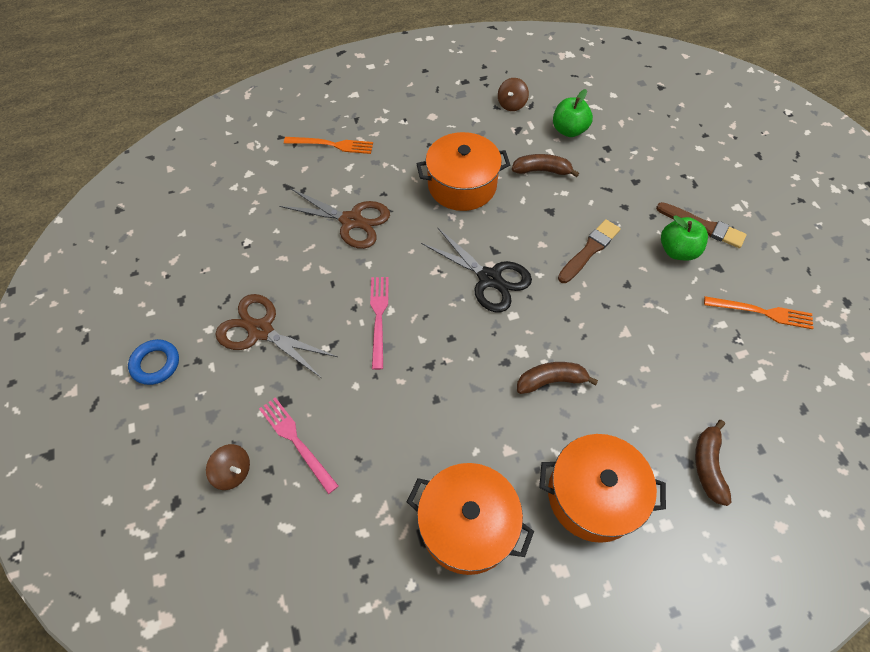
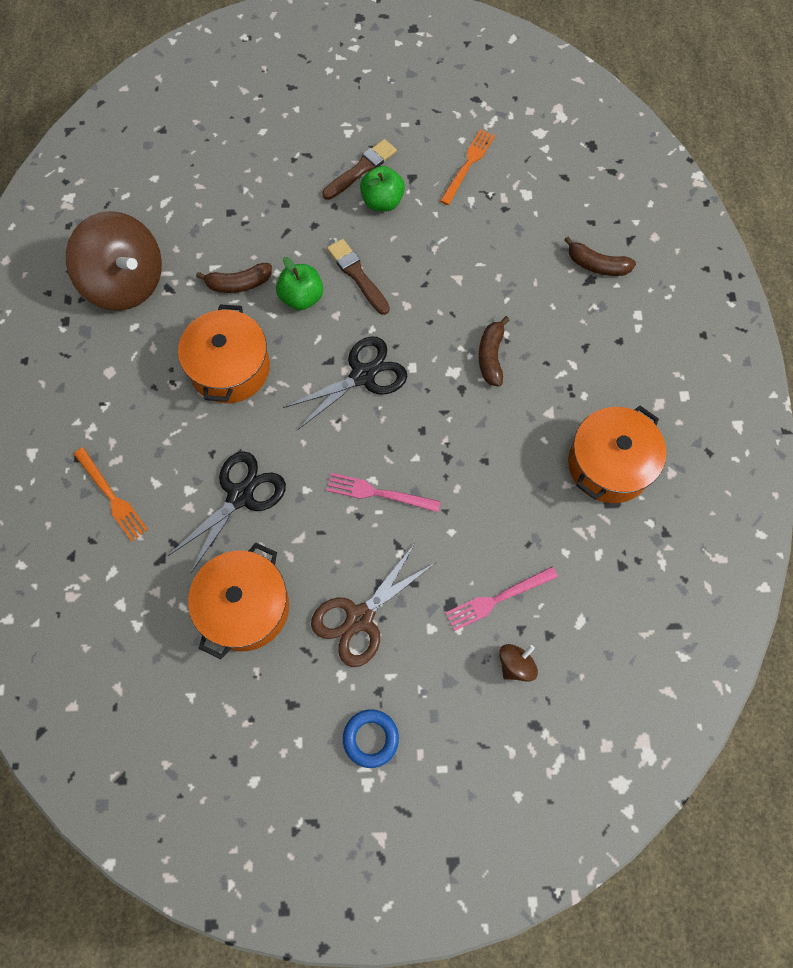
camera: 75 degrees left, 10 degrees up
(332, 145) = (111, 496): orange fork -> orange fork turned 120 degrees clockwise
(351, 221) = (240, 496): brown scissors -> black scissors
(511, 104) = (126, 282): brown spinning top -> brown spinning top, size x2.41
(542, 171) = (238, 284): brown banana -> brown banana turned 120 degrees counterclockwise
(569, 130) = (190, 239): green apple -> green apple (301, 297)
(593, 495) = (603, 359): orange pot -> orange pot (245, 607)

